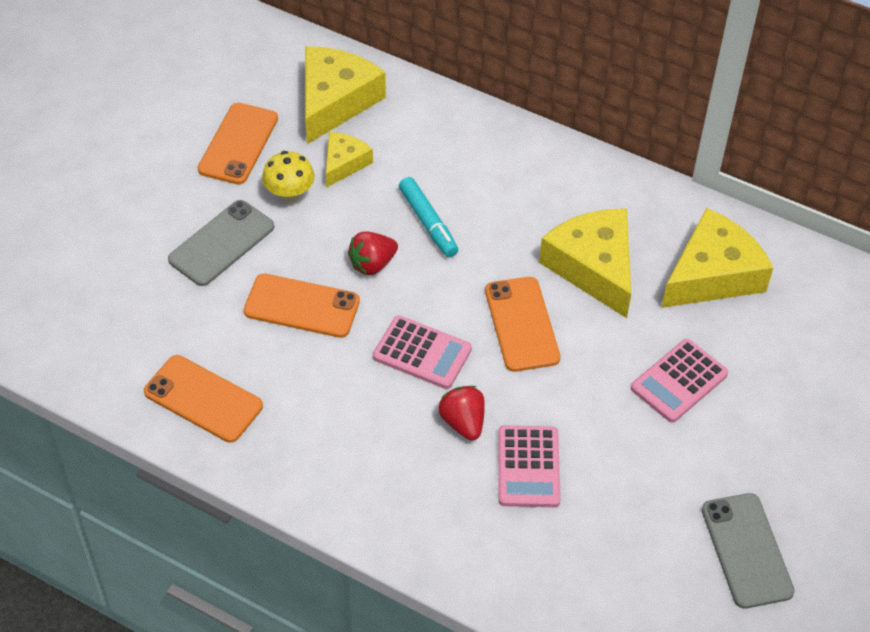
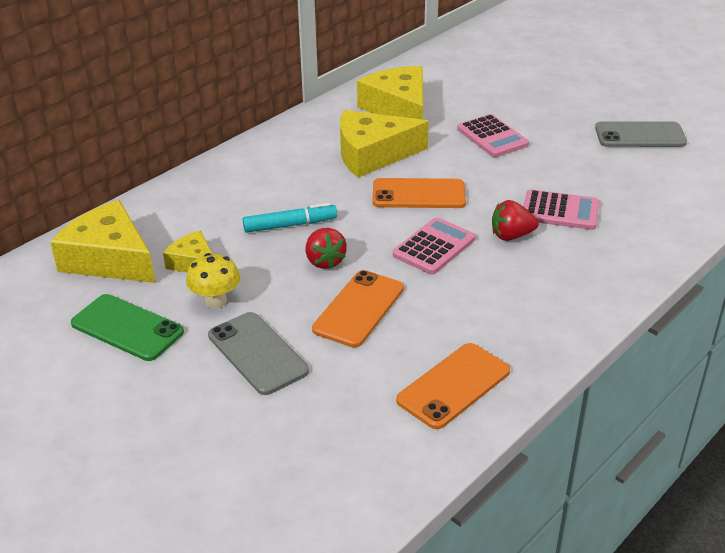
camera: 75 degrees left, 15 degrees down
(238, 144) = (127, 328): orange phone -> green phone

